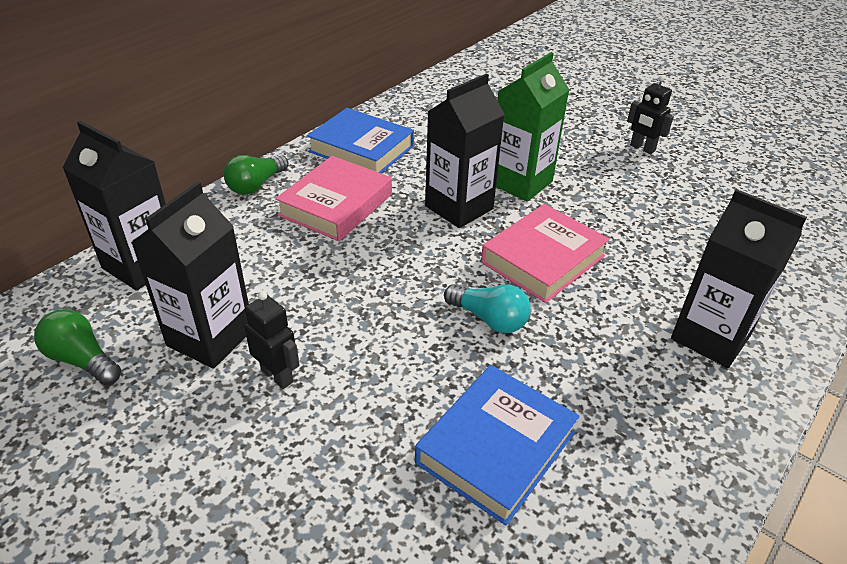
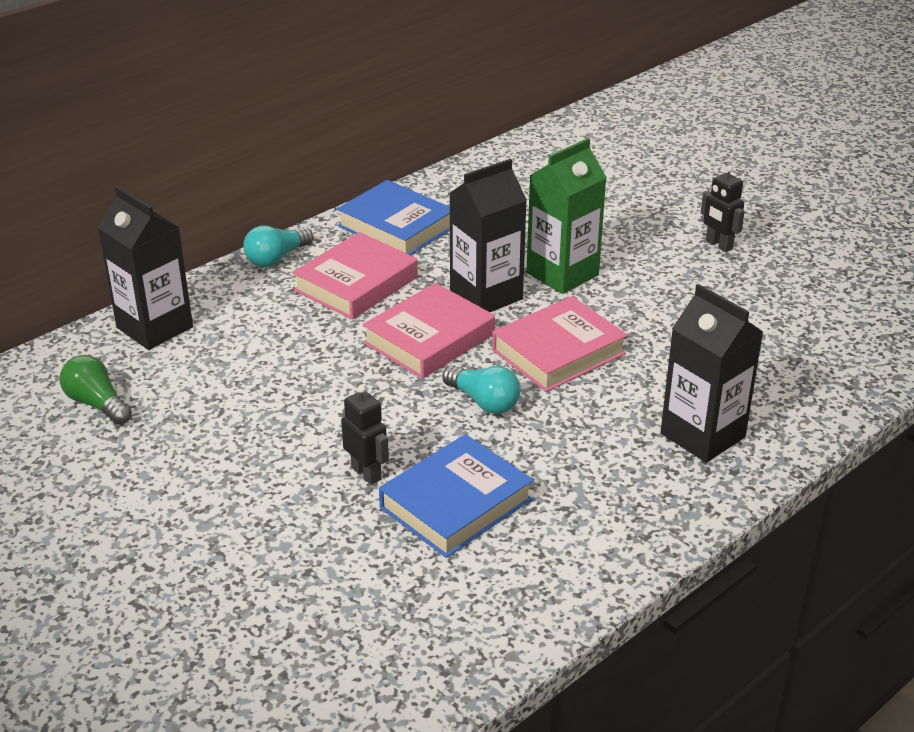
camera: 10 degrees right, 5 degrees down
(210, 337) = (213, 395): black carton -> none
(256, 185) = (276, 258): green light bulb -> turquoise light bulb
(277, 376) = (270, 431): black robot -> black robot (366, 473)
(418, 255) = (429, 339): none -> pink book

